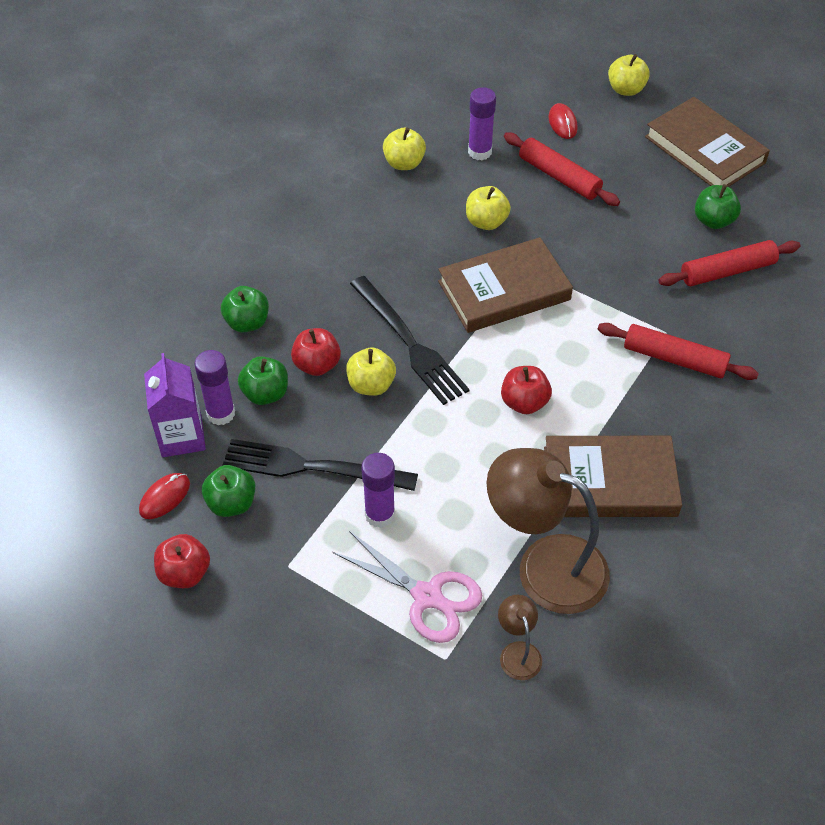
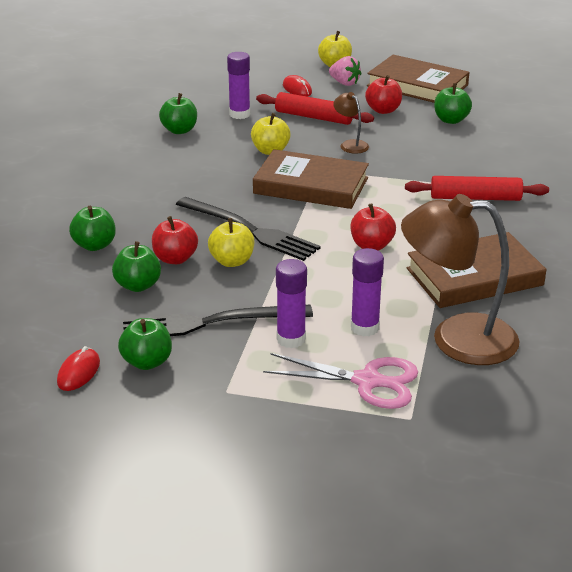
camera: 20 degrees left, 20 degrees down
(181, 436) = (73, 329): purple carton -> none
(185, 573) = (128, 419): red apple -> red apple (383, 110)
(221, 413) = (102, 306): purple glue stick -> purple glue stick (364, 328)
(404, 163) = (179, 130): yellow apple -> green apple
(504, 290) = (311, 185): brown book -> brown book turned 60 degrees clockwise
(518, 652) = (471, 398): brown lamp -> brown lamp (350, 144)
(621, 125) = (344, 83): none -> pink strawberry
(727, 271) = (481, 144): red rolling pin -> none

